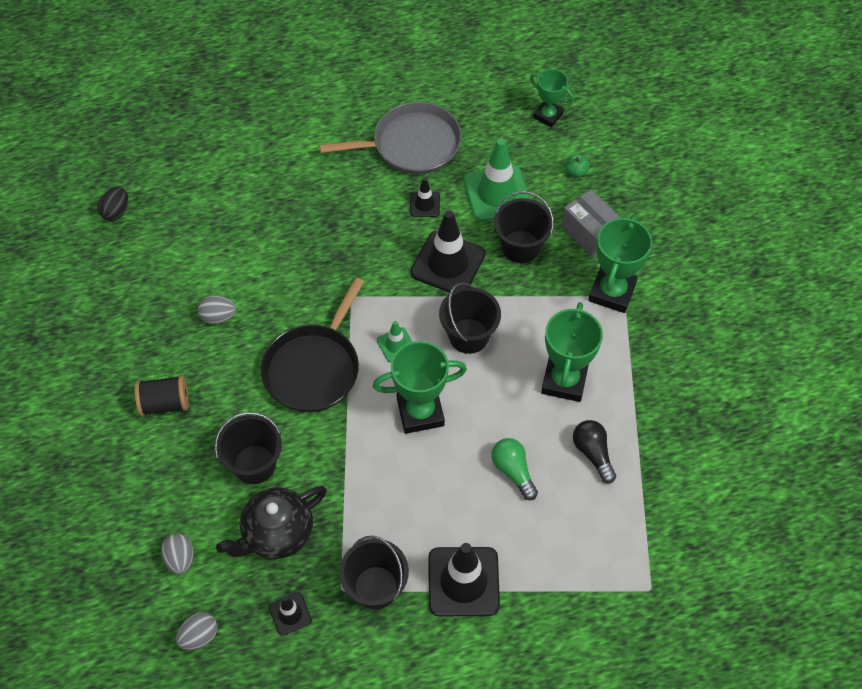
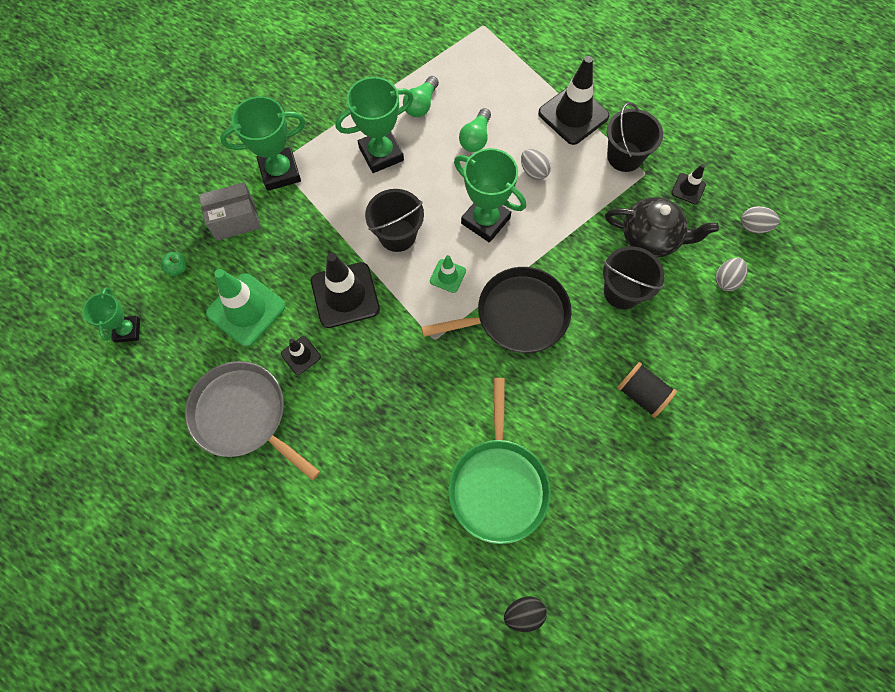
camera: 130 degrees left, 10 degrees up
(206, 257) = (498, 485): none -> green pan
(218, 317) = (540, 423): grey egg -> grey egg (534, 171)
(520, 247) = (287, 256): black bucket -> none
(589, 233) = (235, 220): grey box -> grey box turned 60 degrees clockwise
(593, 453) = (421, 104): black light bulb -> green light bulb

